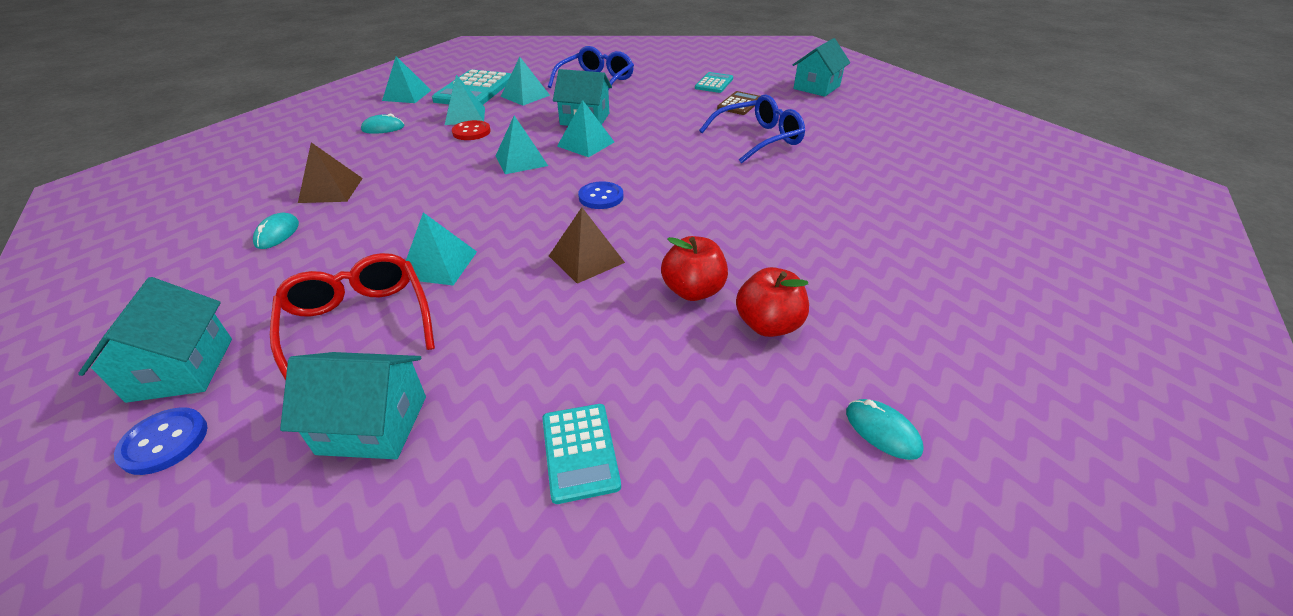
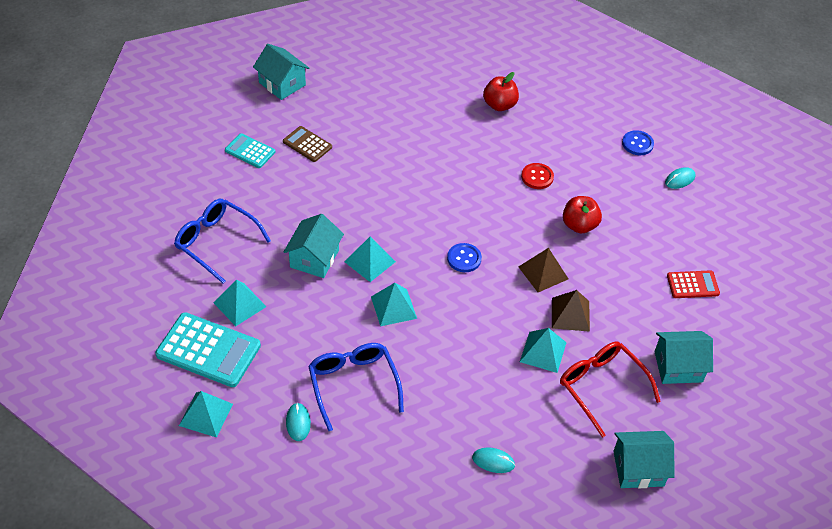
camera: 85 degrees left, 10 degrees up
(164, 442) = (690, 455): blue button -> blue button (637, 144)
(331, 190) = (426, 440): brown pyramid -> brown pyramid (570, 314)
(359, 323) = (601, 387): red glasses -> red glasses turned 75 degrees clockwise
(373, 424) = (678, 366): turquoise house -> turquoise house turned 75 degrees clockwise
(465, 116) = (283, 354): turquoise pyramid -> none
(471, 132) = (324, 346): red button -> red button (537, 177)
(580, 452) = (692, 285): turquoise calculator -> red calculator
(758, 139) = (383, 149): blue glasses -> blue glasses (353, 384)
(768, 325) = (610, 200): red apple -> red apple (499, 105)

